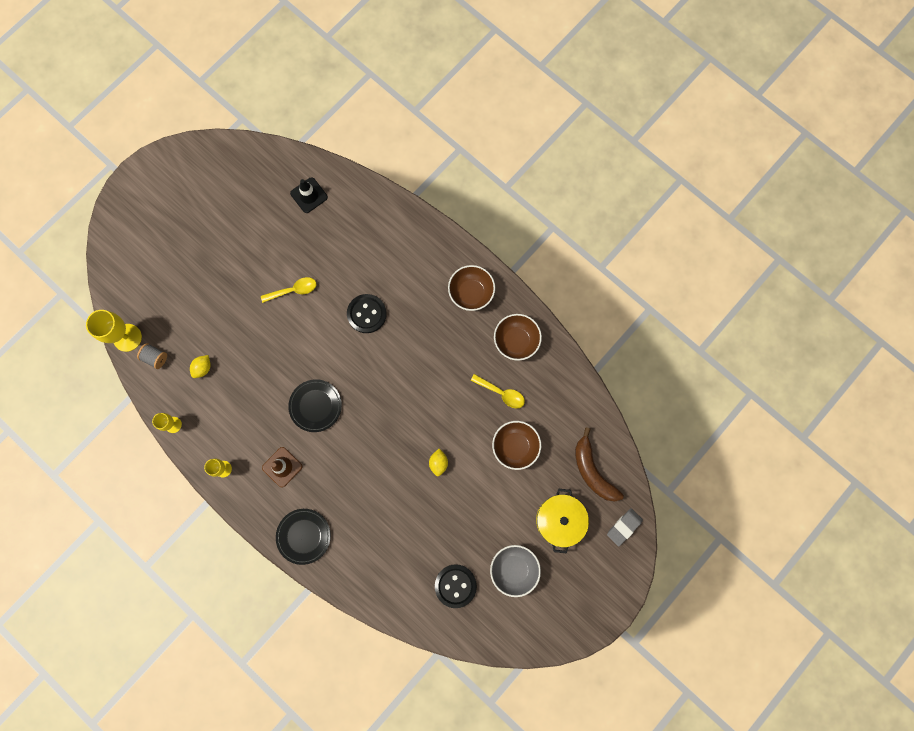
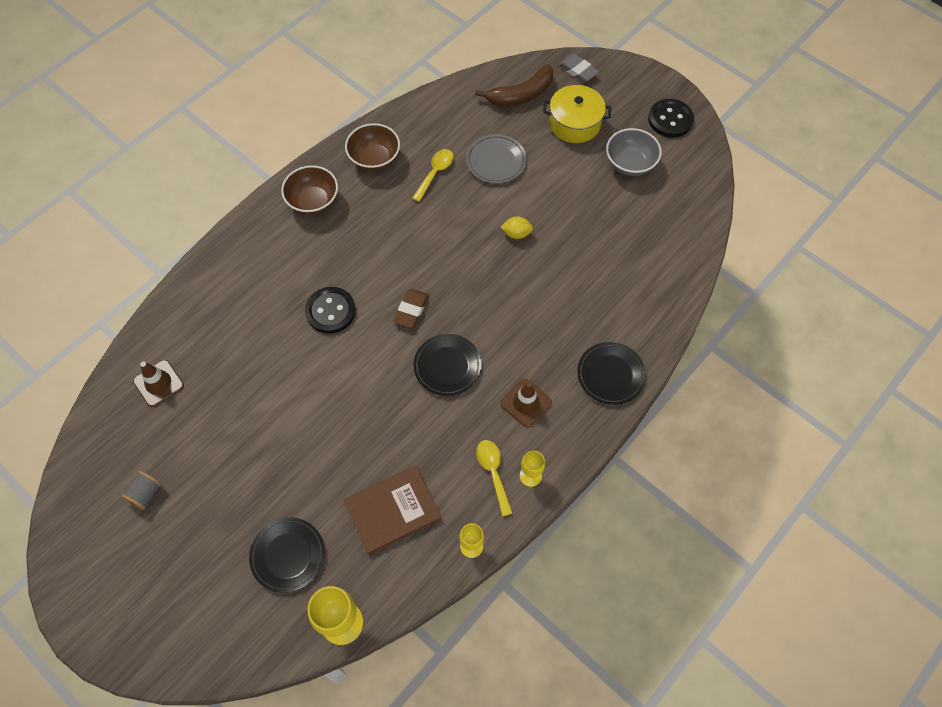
camera: 90 degrees left, 15 degrees down
(155, 357) = (374, 578): grey spool -> grey spool (145, 494)
(175, 298) = (288, 555): none -> black plate
(203, 368) = (392, 510): yellow lemon -> brown book
(293, 290) = (291, 398): yellow spoon -> yellow spoon (493, 472)
(309, 195) = (158, 383): black traffic cone -> brown traffic cone
(366, 377) = (411, 310): none -> brown eraser
(455, 585) = (653, 217): black button -> black button (670, 119)
(515, 446) = (496, 161): brown bowl -> grey plate

